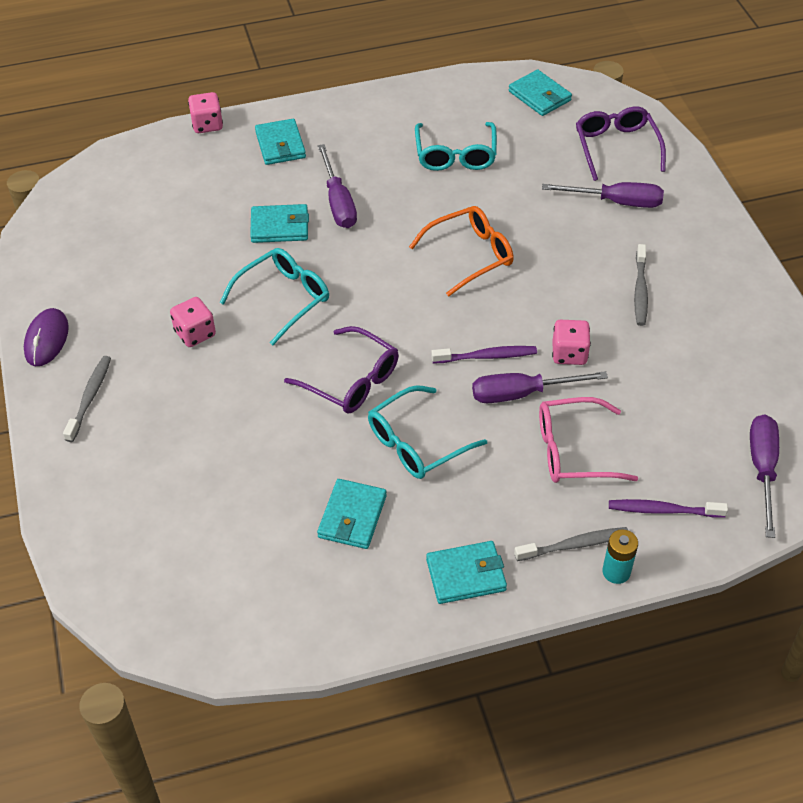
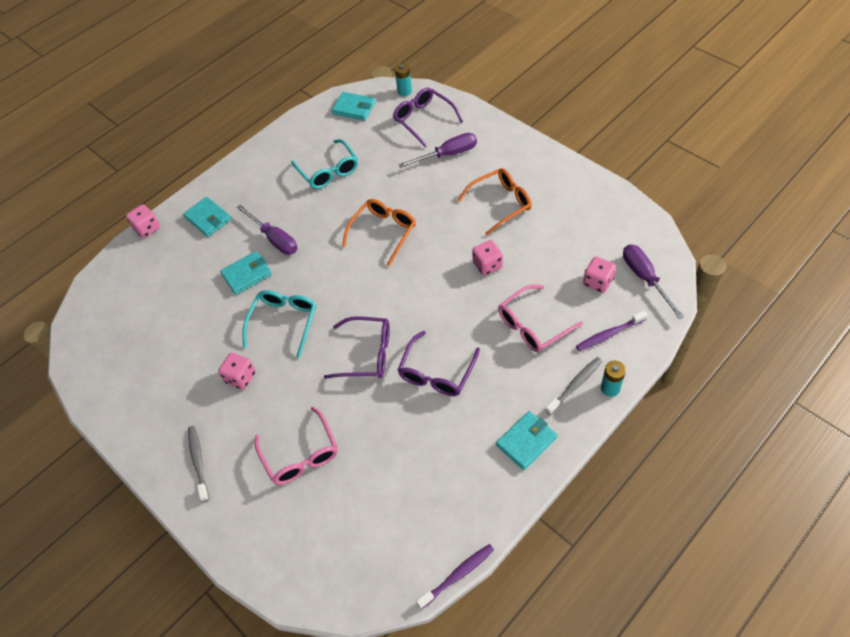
camera: 25 degrees left, 5 degrees up
(46, 339) = (138, 437): purple mouse -> none
(201, 449) = (300, 454): none -> pink glasses
(352, 516) = (431, 444): turquoise wallet -> none
(417, 443) = (436, 372): turquoise glasses -> purple glasses
(486, 356) = (439, 293): purple toothbrush -> purple toothbrush (458, 575)
(522, 393) = (477, 306): purple screwdriver -> none
(617, 103) = (404, 91): none -> turquoise battery
(640, 290) = (500, 203): grey toothbrush -> orange glasses
(696, 442) = (597, 282): none -> pink dice

